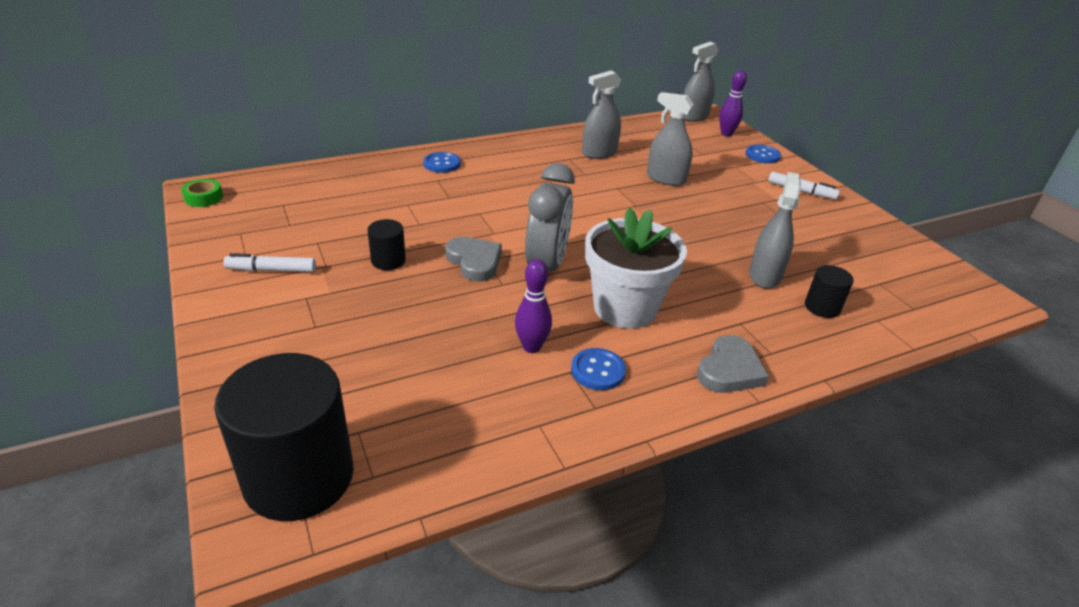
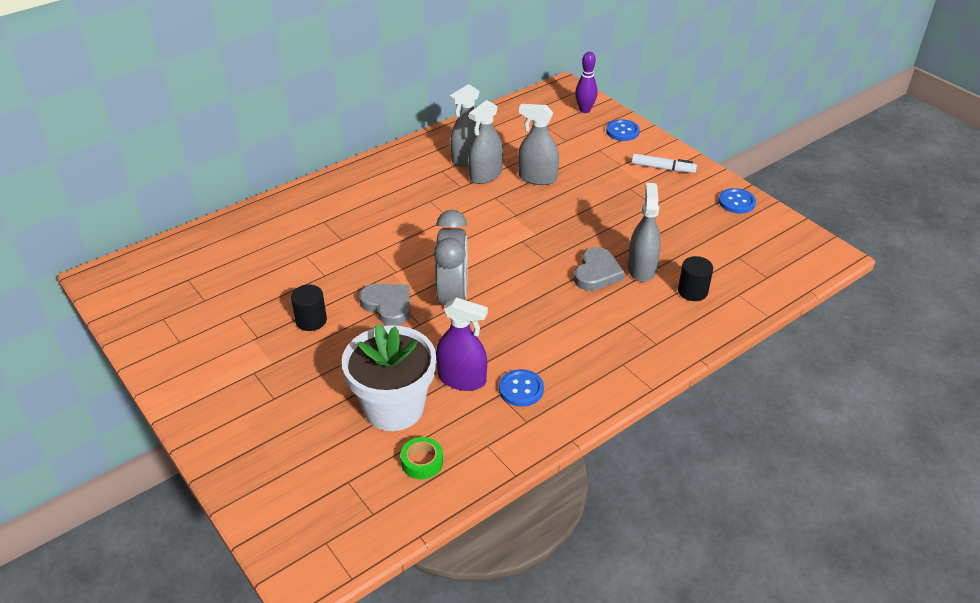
camera: 10 degrees left, 5 degrees up
(204, 198) = (108, 286): green tape -> green tape (422, 462)
(271, 270) = (210, 351): white marker -> none
(299, 477) = (317, 526): black cylinder -> none
(442, 164) = (321, 201): blue button -> blue button (736, 202)
(531, 347) = (462, 379): purple bowling pin -> purple spray bottle
(625, 308) = (530, 326): white flower pot -> white flower pot (394, 408)
(694, 117) = (550, 93): grey spray bottle -> grey spray bottle (486, 175)
(729, 370) = (625, 366): grey heart -> grey heart (597, 273)

